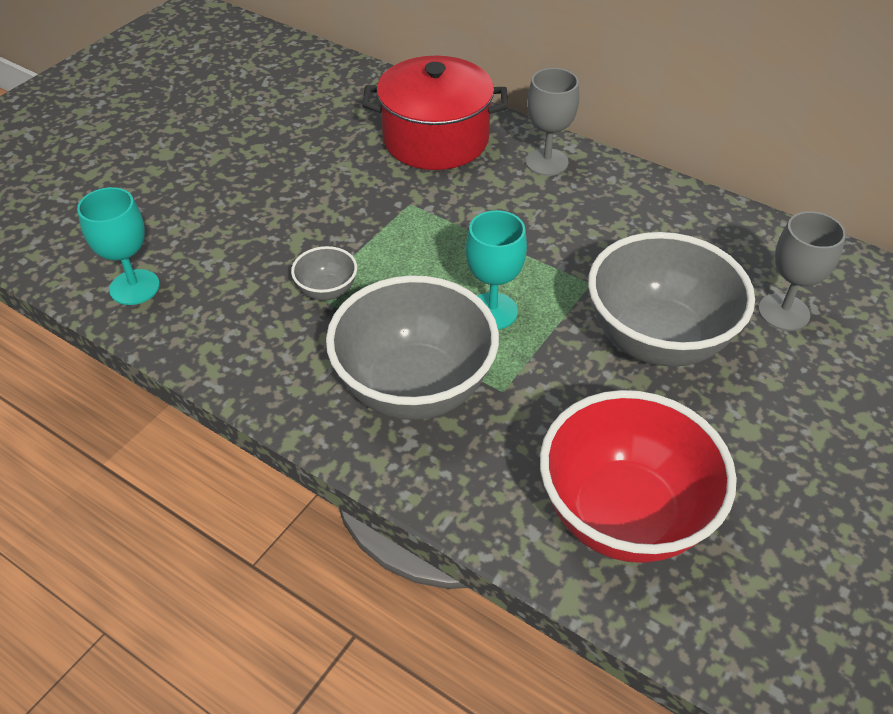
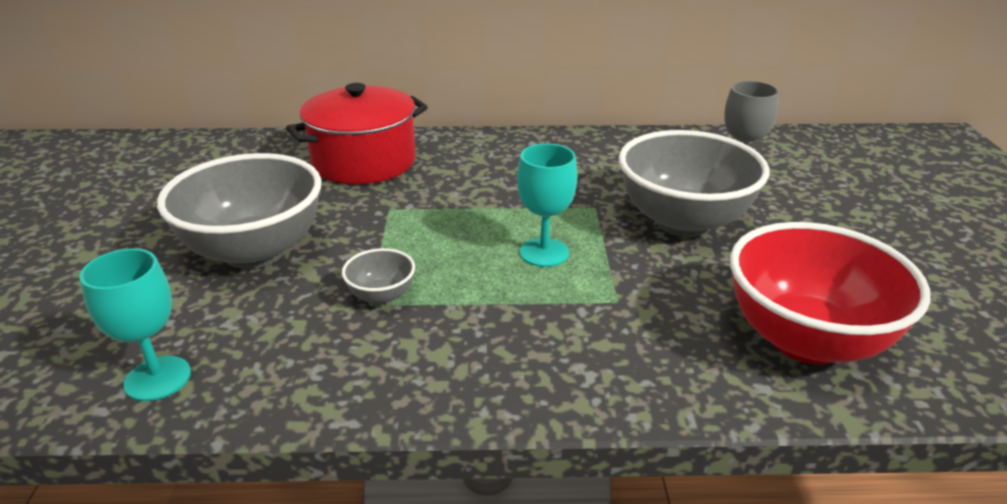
camera: 35 degrees left, 15 degrees down
(414, 388) = (545, 332): grey bowl -> grey bowl (255, 251)
(546, 162) = (472, 148): grey goblet -> none

